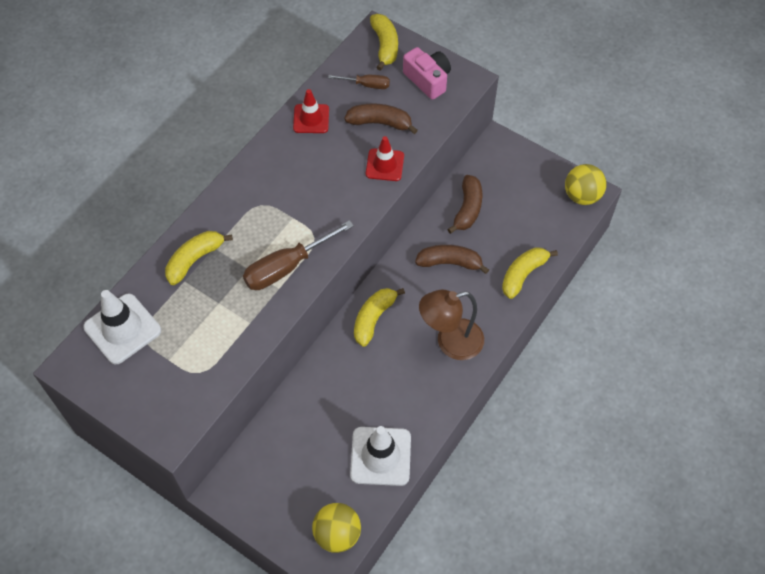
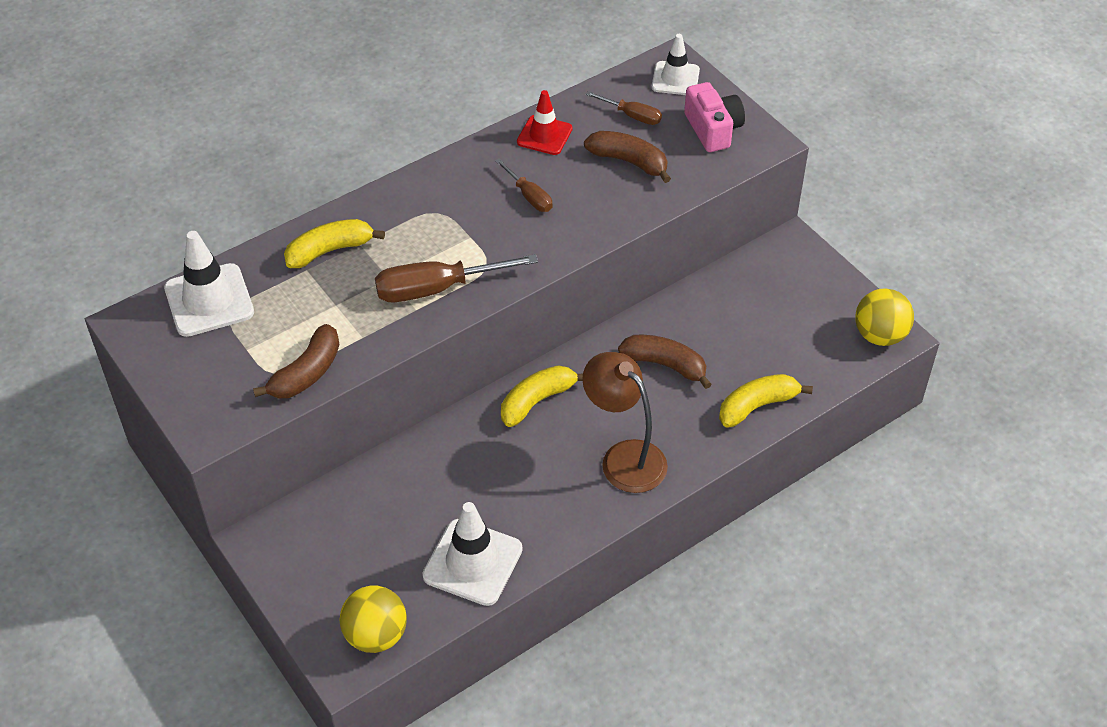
camera: 20 degrees right, 10 degrees down
(321, 172) = (529, 196): none -> brown screwdriver
(384, 165) = (613, 209): red traffic cone -> none
(385, 46) = (675, 79): yellow banana -> white traffic cone
(450, 342) = (624, 457): brown lamp -> brown lamp turned 45 degrees clockwise
(467, 209) = (717, 309): brown banana -> brown banana (306, 373)

